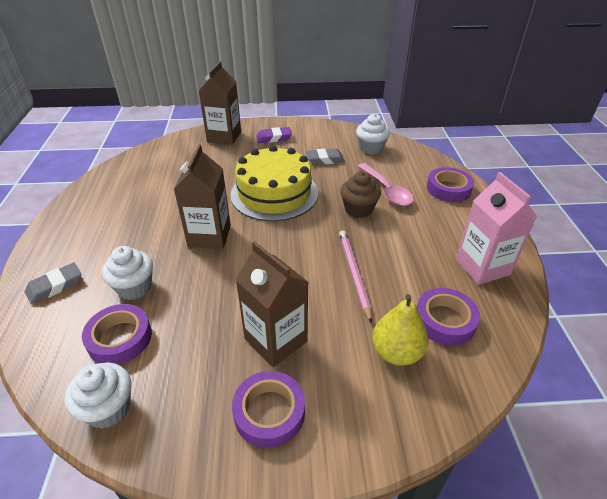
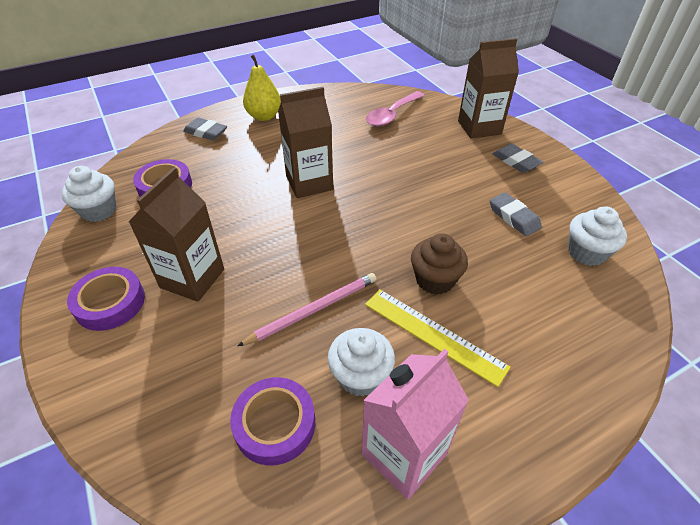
camera: 65 degrees right, 5 degrees up
(134, 287) = (221, 169): white cupcake -> white cupcake (360, 376)
(274, 138) = (516, 161): purple eraser -> grey eraser
(274, 193) = (408, 200): yellow cake -> none
(386, 190) = (499, 297): pink spoon -> pink spoon (392, 115)
(396, 352) = (206, 383): yellow pear -> yellow pear (264, 116)
(403, 226) = (433, 335): none -> yellow ruler
(448, 189) = (568, 371): purple tape -> none

